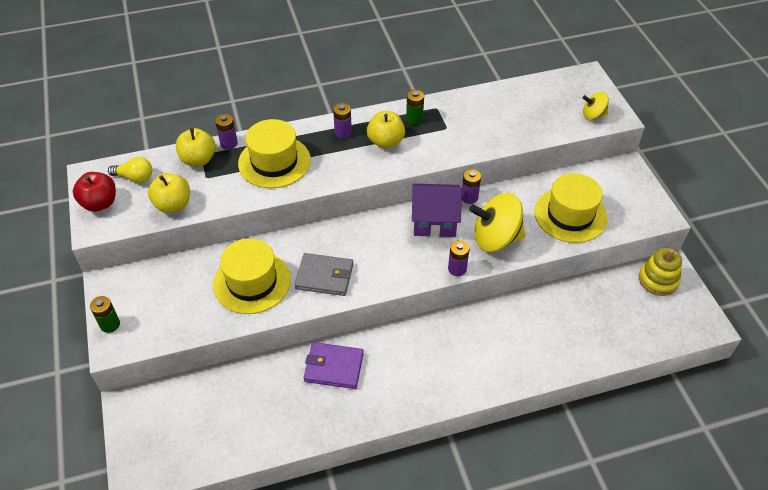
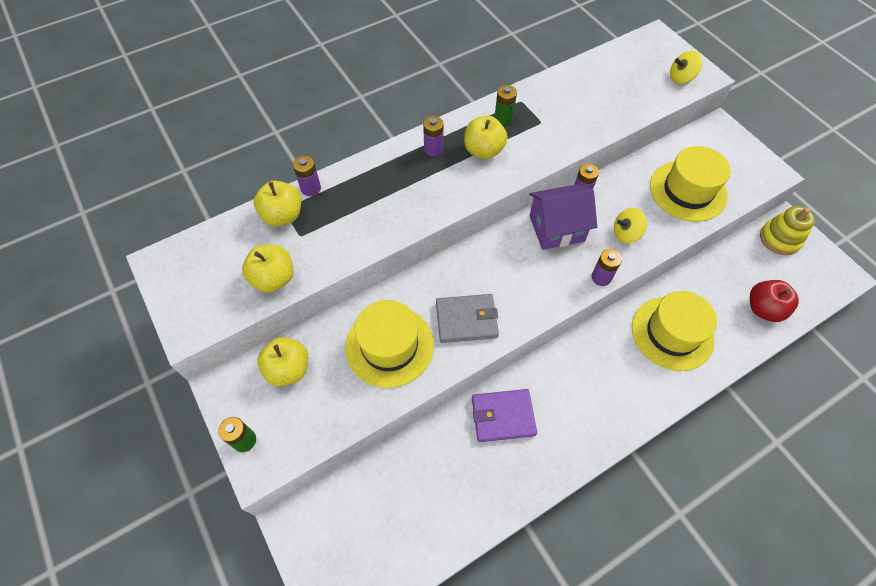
camera: 15 degrees left, 10 degrees up
(100, 203) = (184, 296): red apple -> red apple (763, 309)
(135, 177) = (215, 254): yellow light bulb -> none
(163, 281) = (288, 369): none -> yellow apple
(274, 162) = (371, 200): yellow hat -> yellow hat (672, 333)
(495, 238) = (626, 234): yellow spinning top -> yellow spinning top, size x0.53

